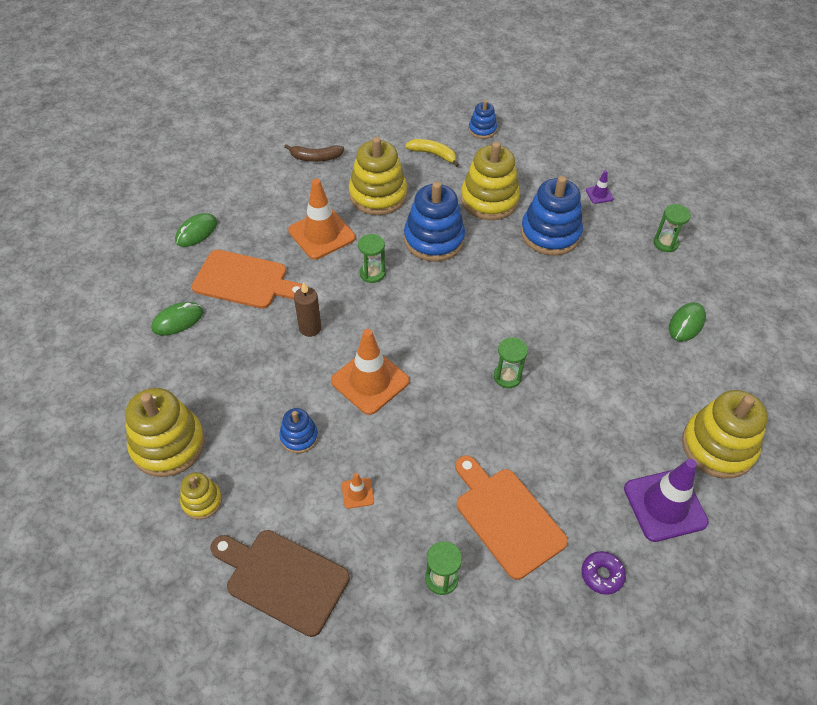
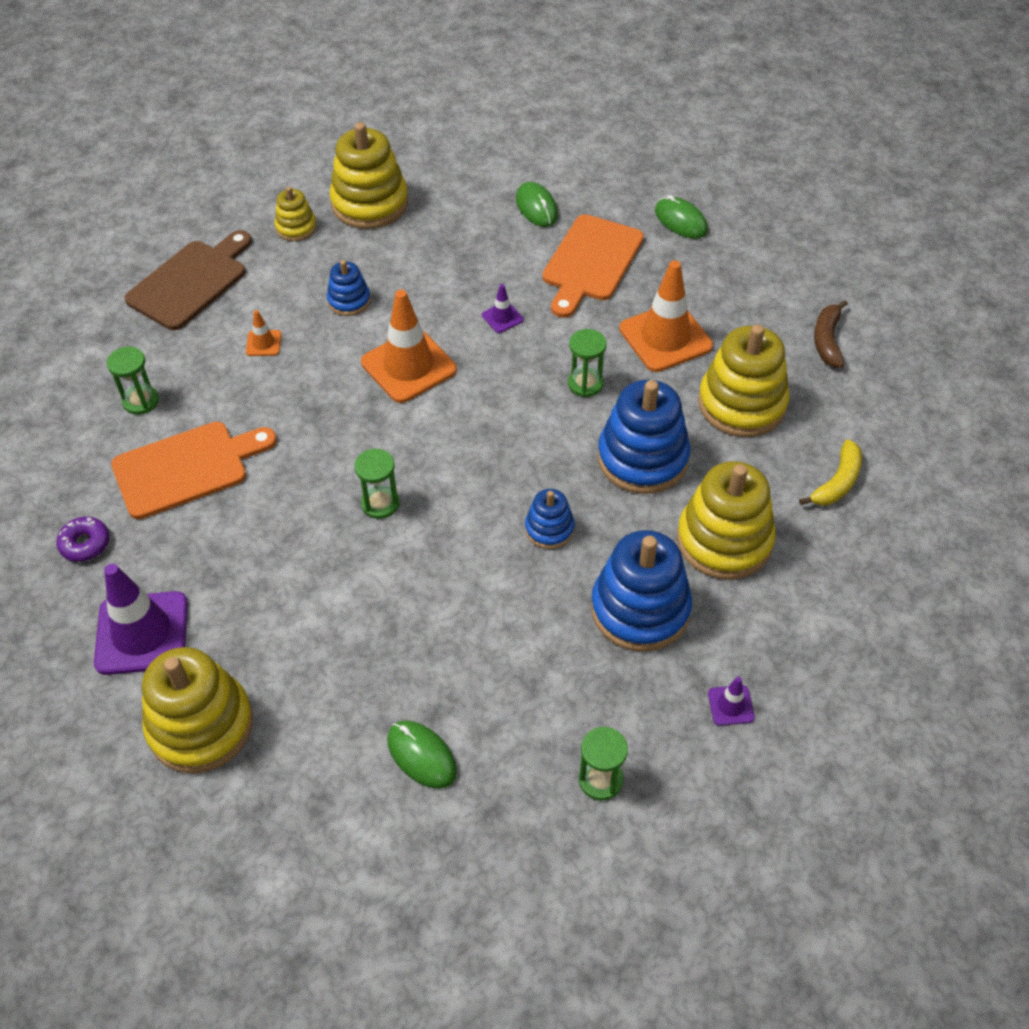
camera: 100 degrees right, 0 degrees up
(310, 328) = (502, 317): brown candle -> purple traffic cone
(482, 130) = (905, 560): blue stacking toy -> blue stacking toy (549, 529)

